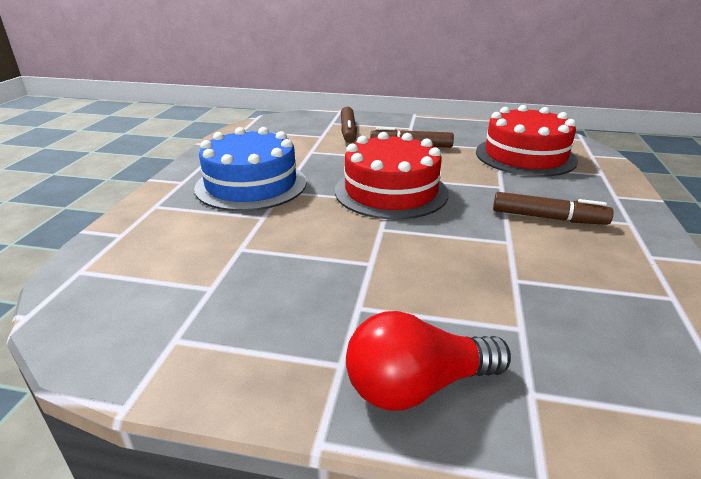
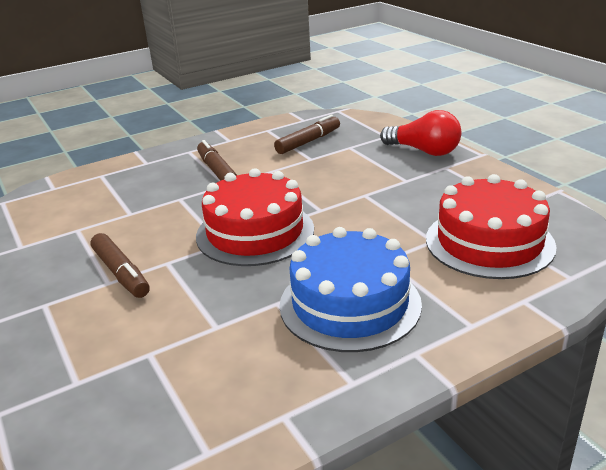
camera: 130 degrees left, 0 degrees up
(348, 131) = (107, 343): brown marker -> brown marker (308, 141)
(525, 156) = (88, 210): red cake -> red cake (489, 242)

